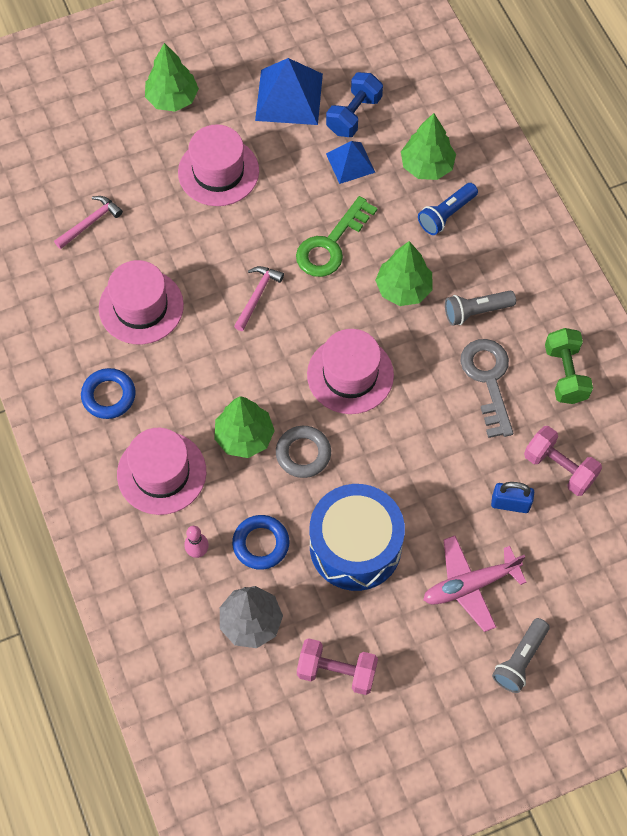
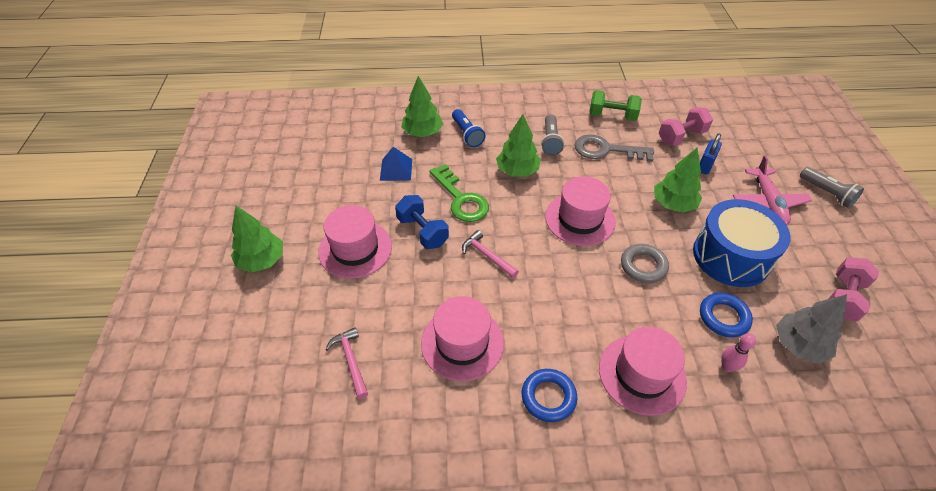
camera: 70 degrees left, 15 degrees down
(244, 437) = (618, 301): green tree -> green tree (673, 204)
(289, 97) = (315, 187): blue pyramid -> none
(354, 115) = (356, 156): blue dumbbell -> blue dumbbell (422, 231)

